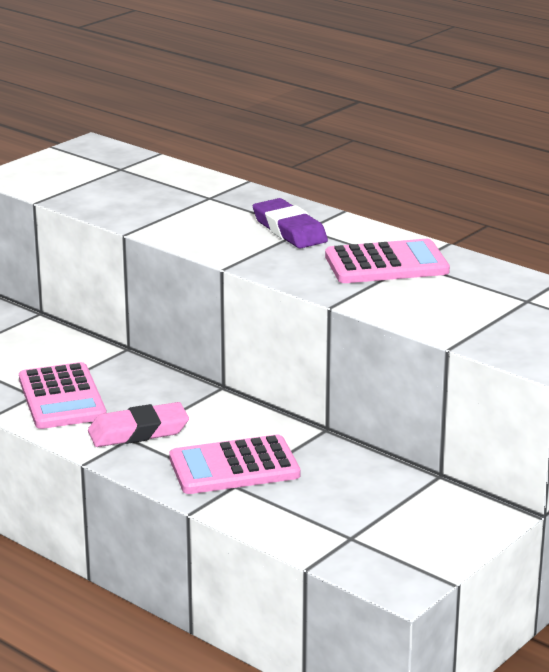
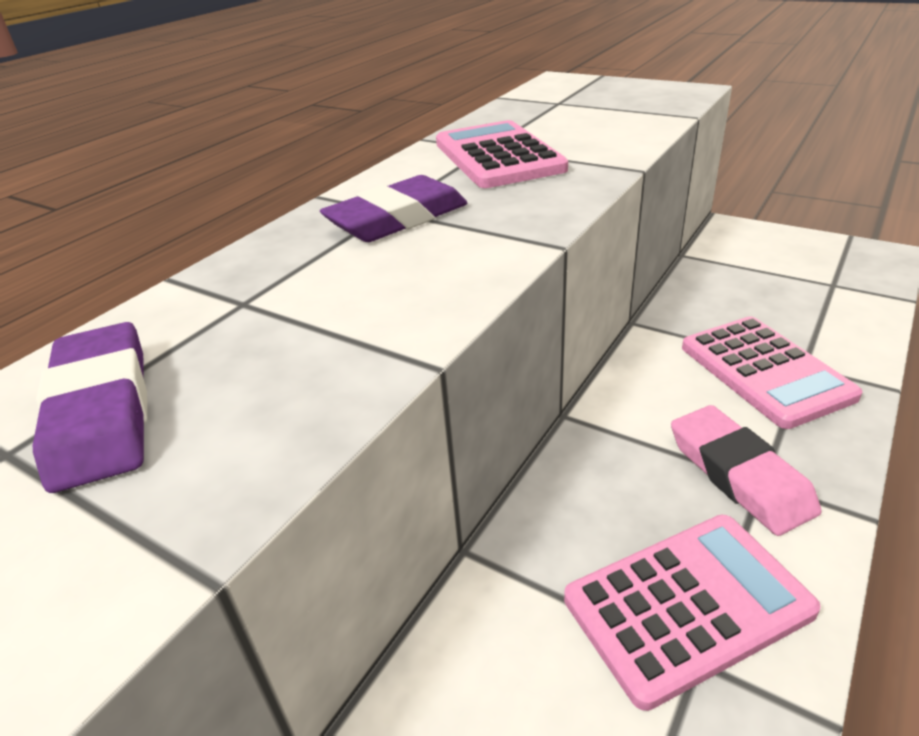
camera: 95 degrees left, 10 degrees up
(135, 179) = (102, 412): none -> purple eraser

